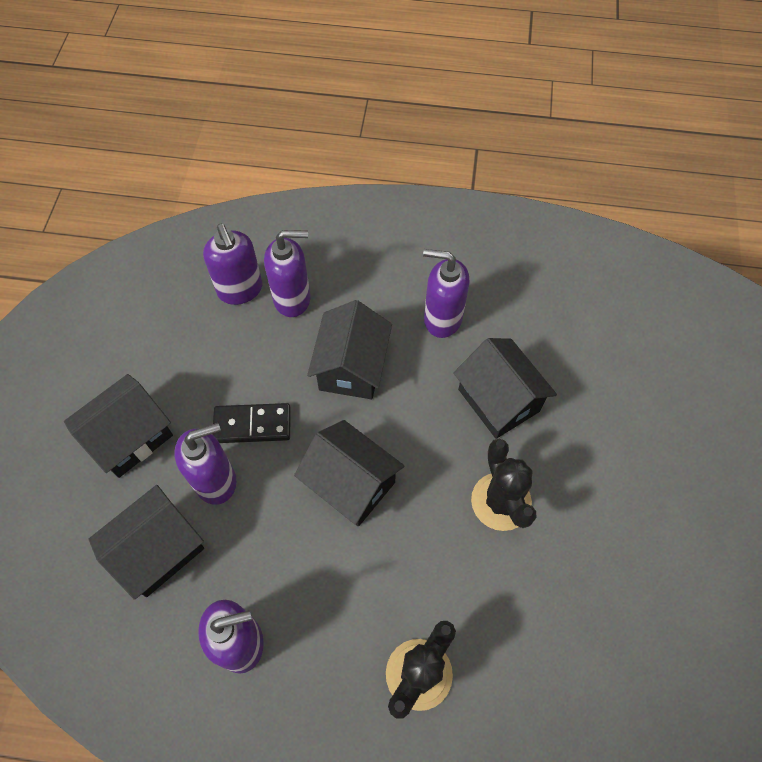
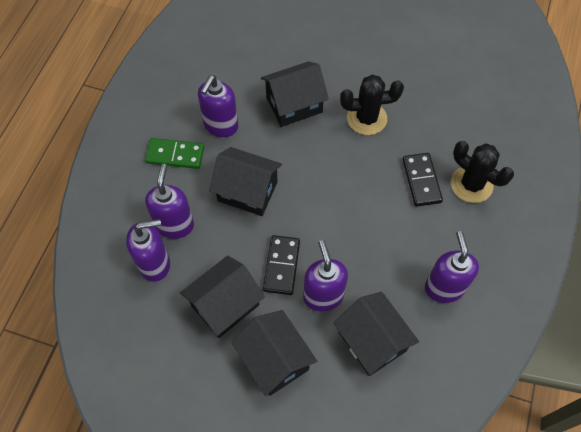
camera: 80 degrees left, 0 degrees up
(351, 483) = (340, 205): black house -> black house (225, 305)
(388, 278) = (175, 155): none -> green domino
(410, 593) = (421, 181): none -> black domino

